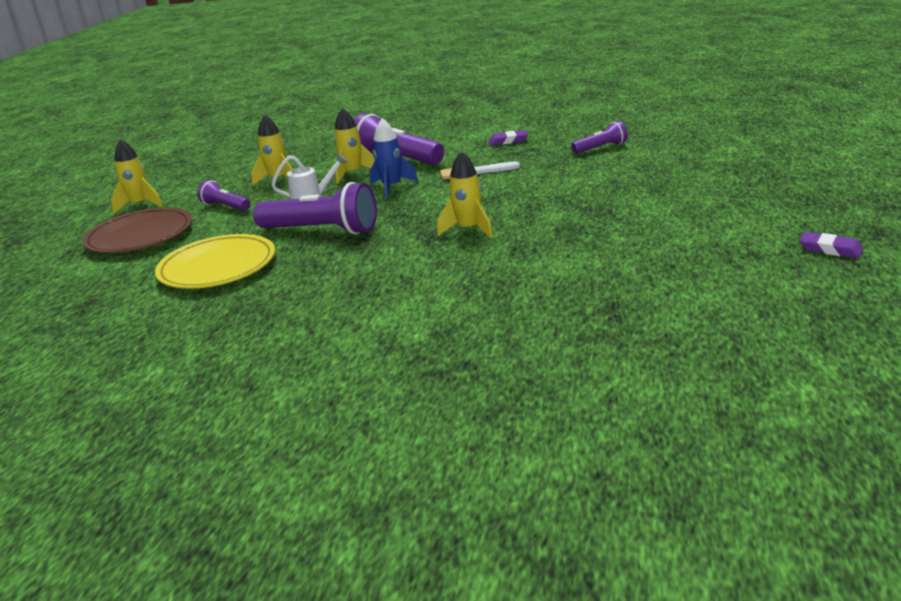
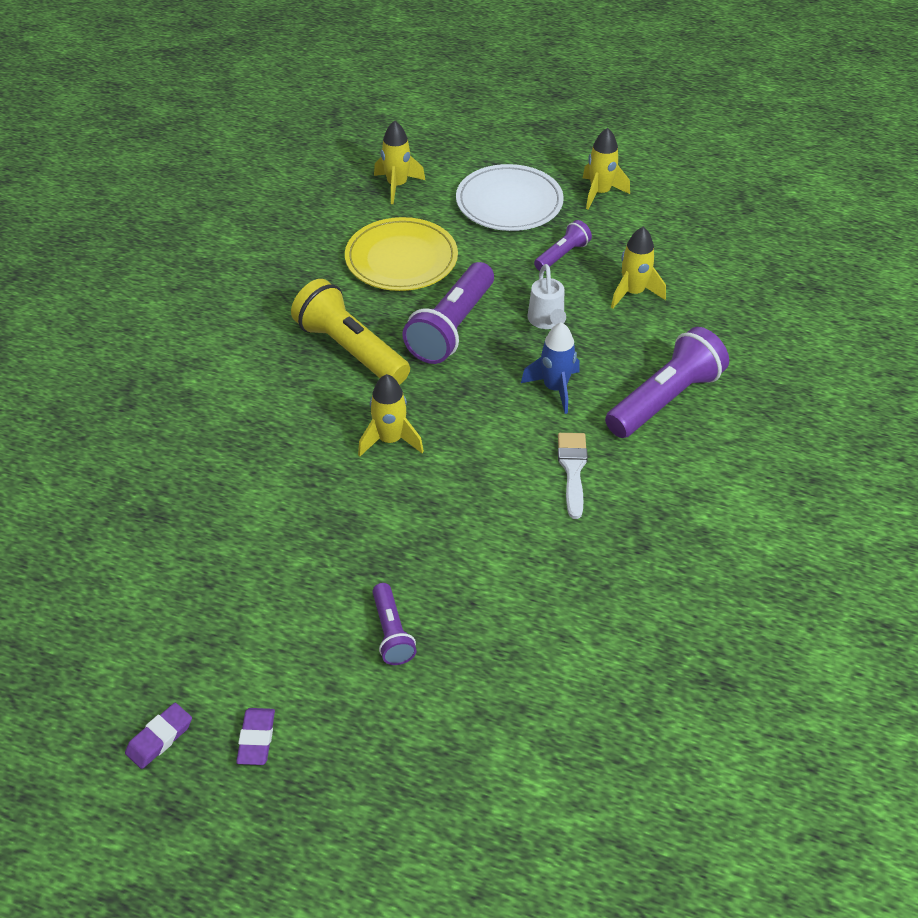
camera: 95 degrees right, 20 degrees up
(140, 236) = (509, 203): brown plate -> white plate
(353, 174) = (623, 357): yellow rocket -> yellow rocket (397, 186)
(356, 265) = (351, 350): none -> yellow flashlight
(508, 141) = (691, 525): purple eraser -> purple eraser (256, 739)
(601, 148) = (610, 624): purple flashlight -> purple flashlight (391, 633)

